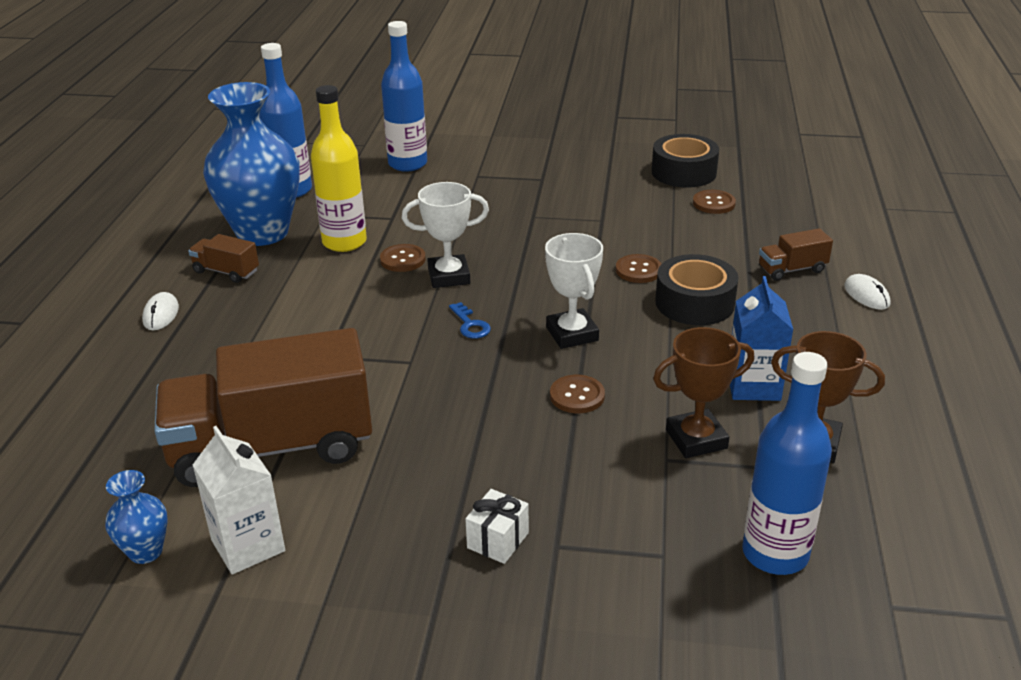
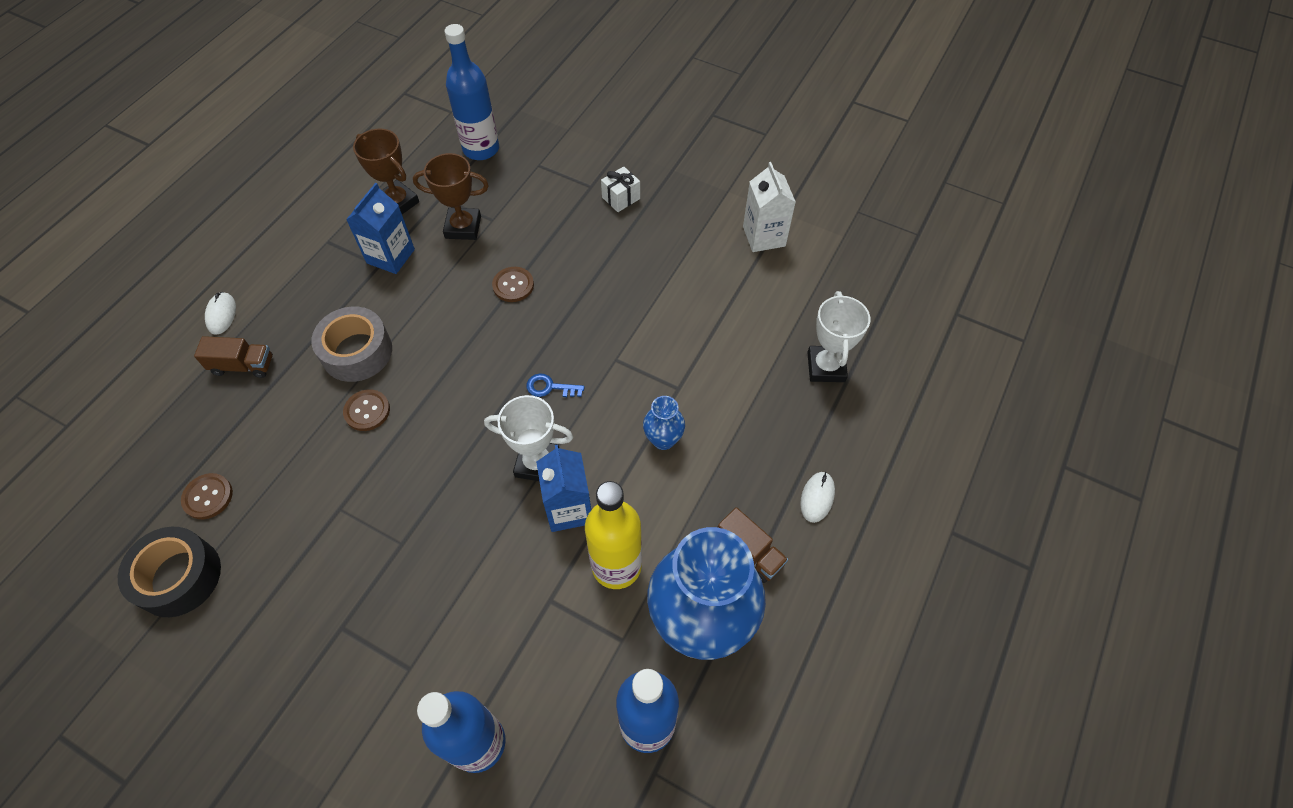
camera: 160 degrees left, 25 degrees up
(146, 552) = (825, 250): blue vase -> blue vase (663, 440)
(272, 447) = (738, 306): brown truck -> none
(402, 259) = (569, 508): brown button -> blue carton
(470, 325) = (550, 387): blue key -> blue key turned 75 degrees counterclockwise
(572, 334) = (477, 348): white trophy -> white trophy (826, 367)
(694, 303) = (357, 352): black tape -> grey tape

